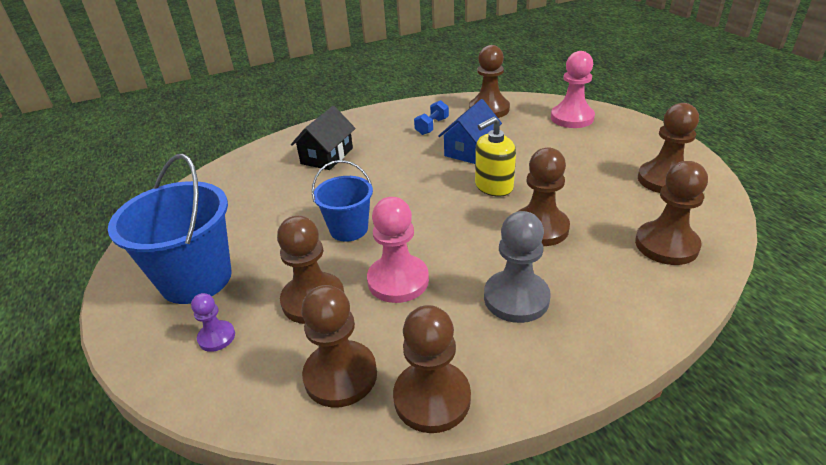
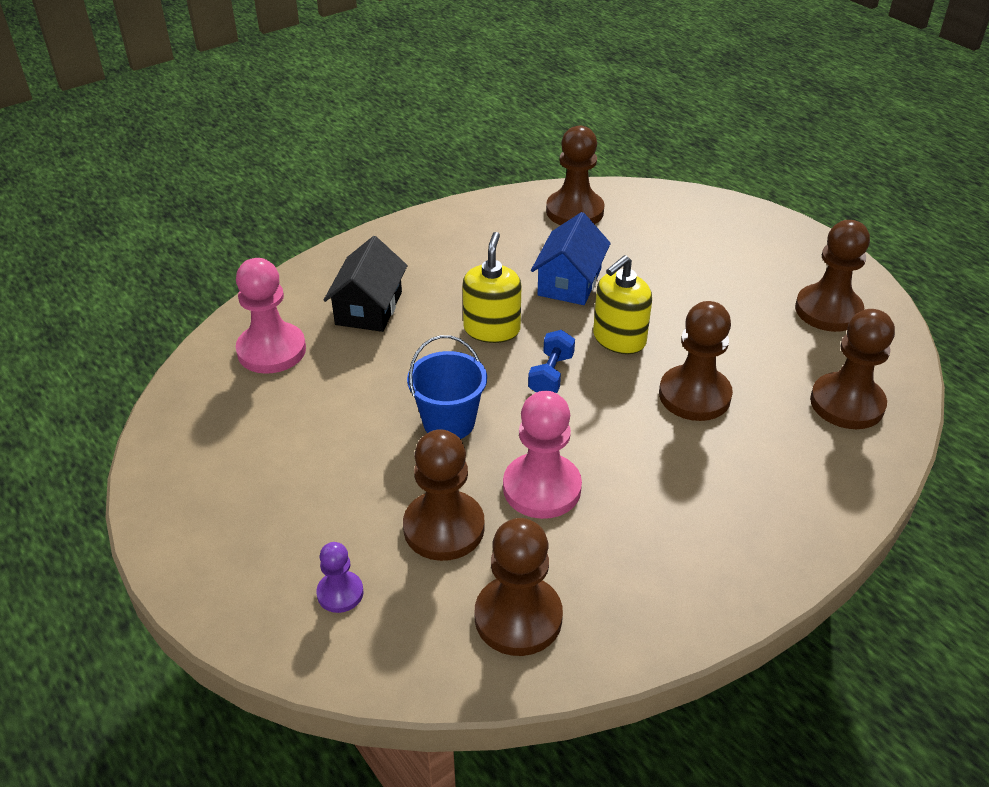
camera: 15 degrees left, 5 degrees up
(196, 279) = (270, 518): blue bucket -> none
(404, 174) = (492, 329): none -> yellow soap dispenser
(432, 126) = (503, 246): blue dumbbell -> blue dumbbell (551, 375)
(432, 398) = (633, 627): brown pawn -> none
(516, 298) = (692, 494): grey pawn -> none
(572, 118) = (692, 219): pink pawn -> pink pawn (271, 350)

